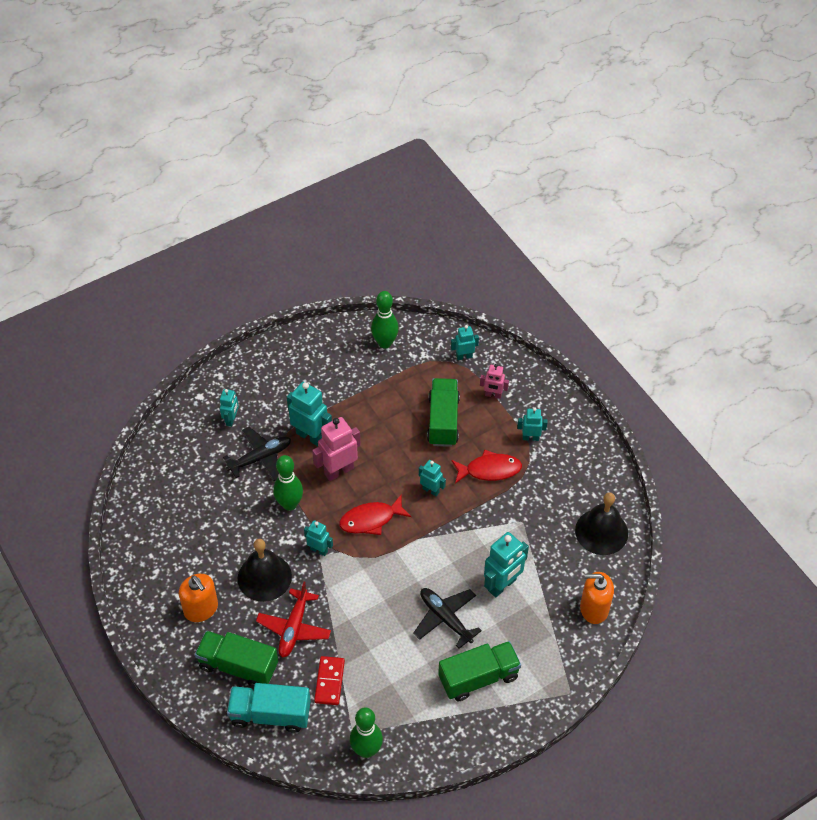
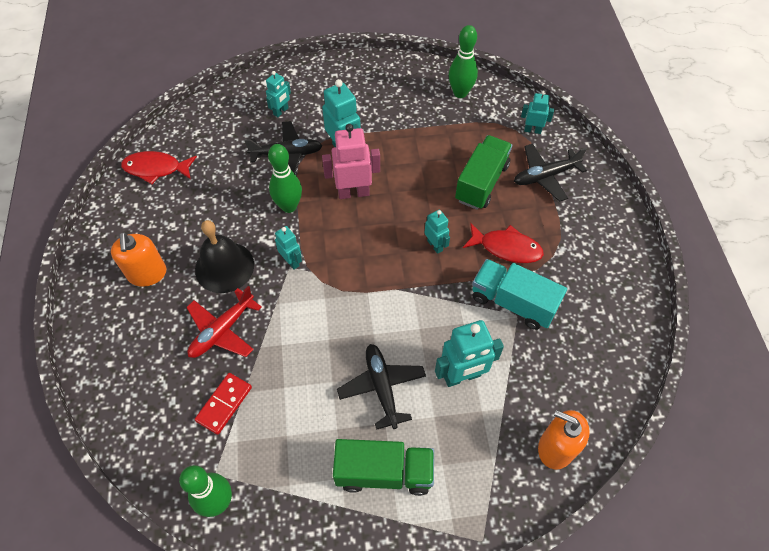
camera: 25 degrees right, 5 degrees up
(238, 666) = (146, 347): green truck -> none
(270, 714) = (145, 413): turquoise truck -> turquoise truck (513, 302)
(371, 519) = (359, 251): red fish -> red fish (156, 169)
(493, 395) = (545, 176): pink robot -> black plane
(530, 438) = (565, 231): turquoise robot -> none
(601, 531) = (602, 361): black bell -> none

